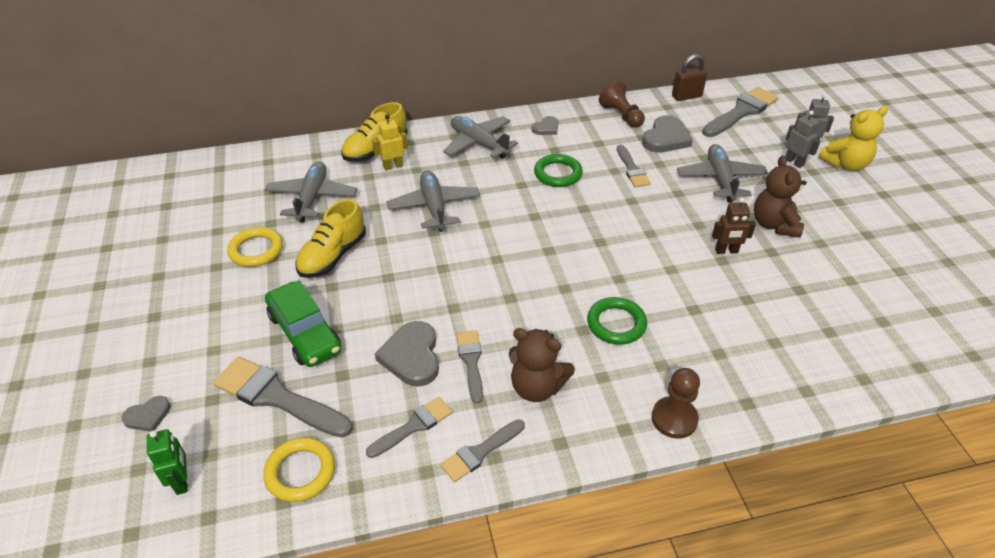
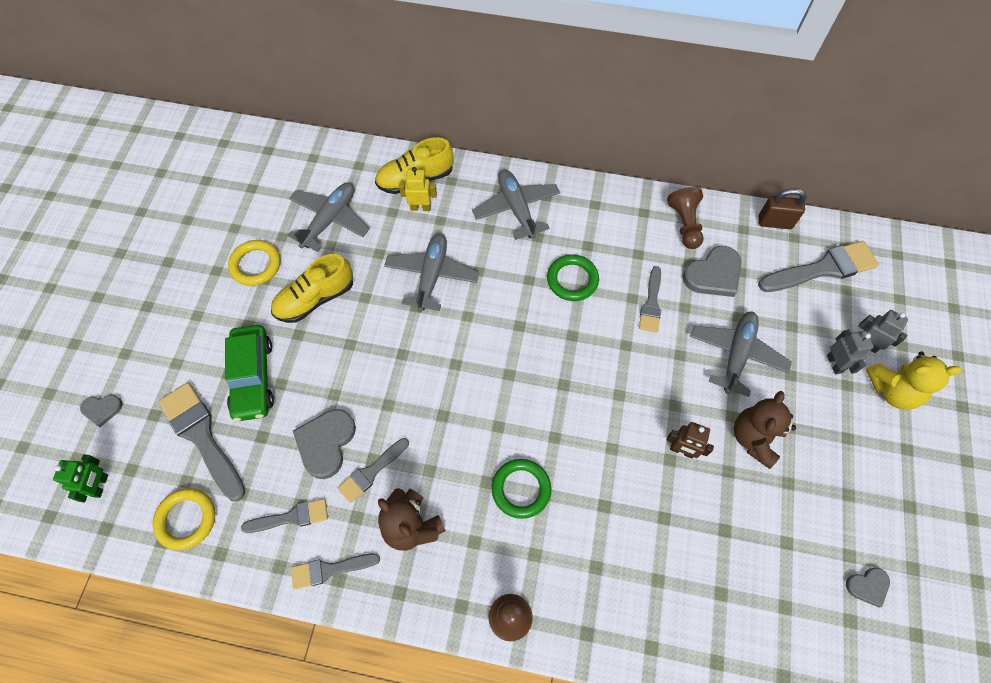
camera: 25 degrees right, 20 degrees up
(471, 362) = (371, 472): grey brush -> grey brush turned 150 degrees counterclockwise
(546, 128) = (596, 212): grey heart -> grey heart (867, 586)

